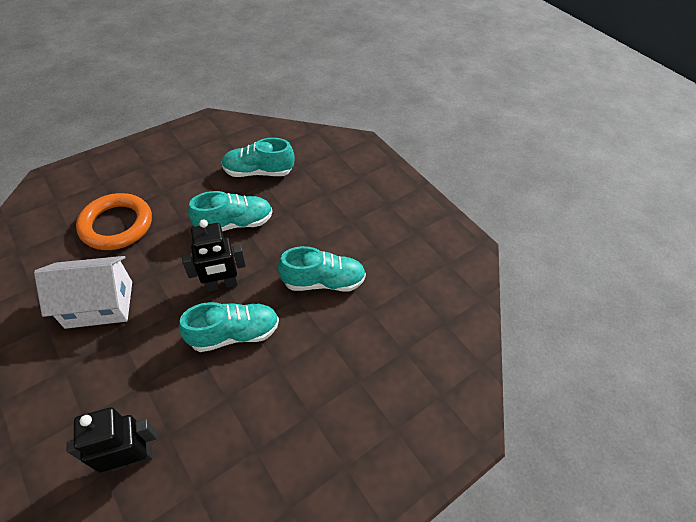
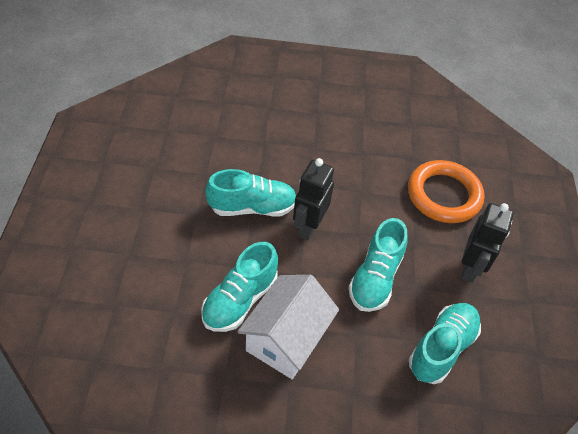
camera: 130 degrees right, 0 degrees up
(99, 304) = (358, 150): white house -> white house (286, 339)
(132, 457) = (218, 116): black robot -> black robot (470, 268)
(234, 333) = (252, 207): turquoise shoe -> turquoise shoe turned 120 degrees counterclockwise

